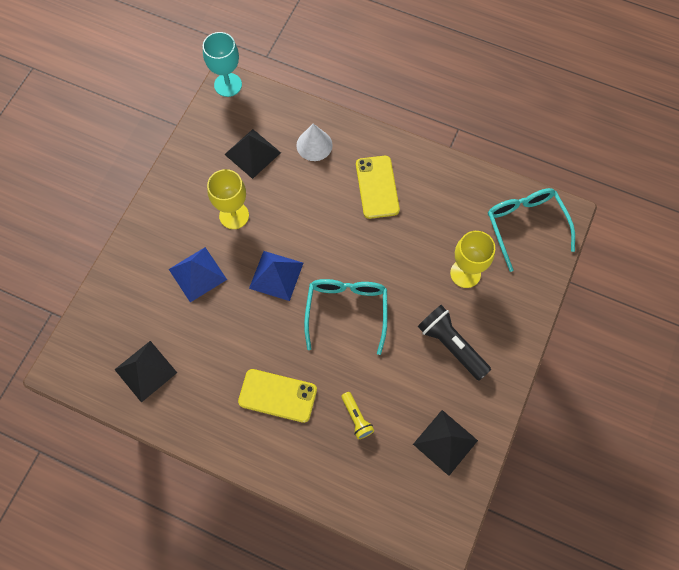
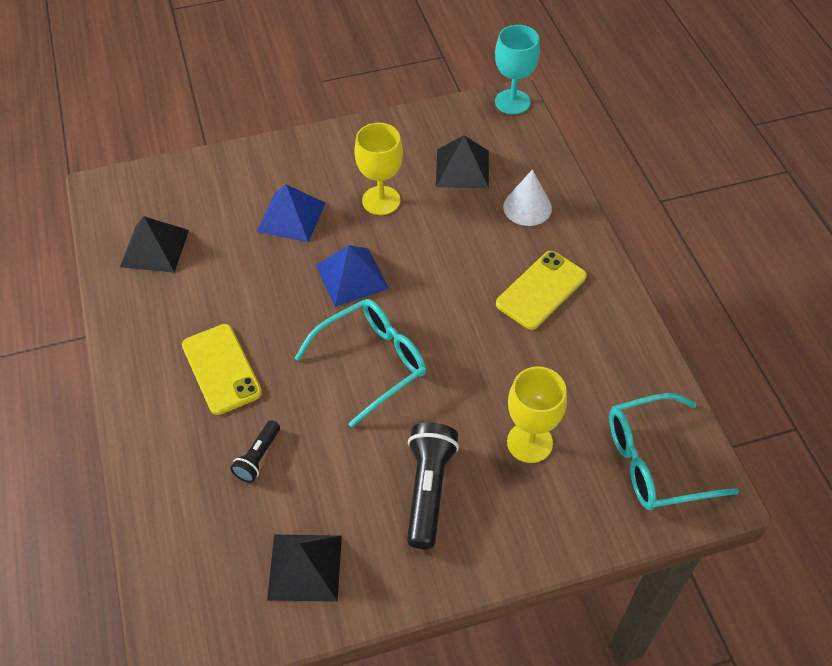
camera: 50 degrees right, 15 degrees down
(356, 418) = (258, 457): yellow flashlight -> black flashlight
(525, 225) = (655, 462): turquoise glasses -> turquoise glasses turned 135 degrees counterclockwise

